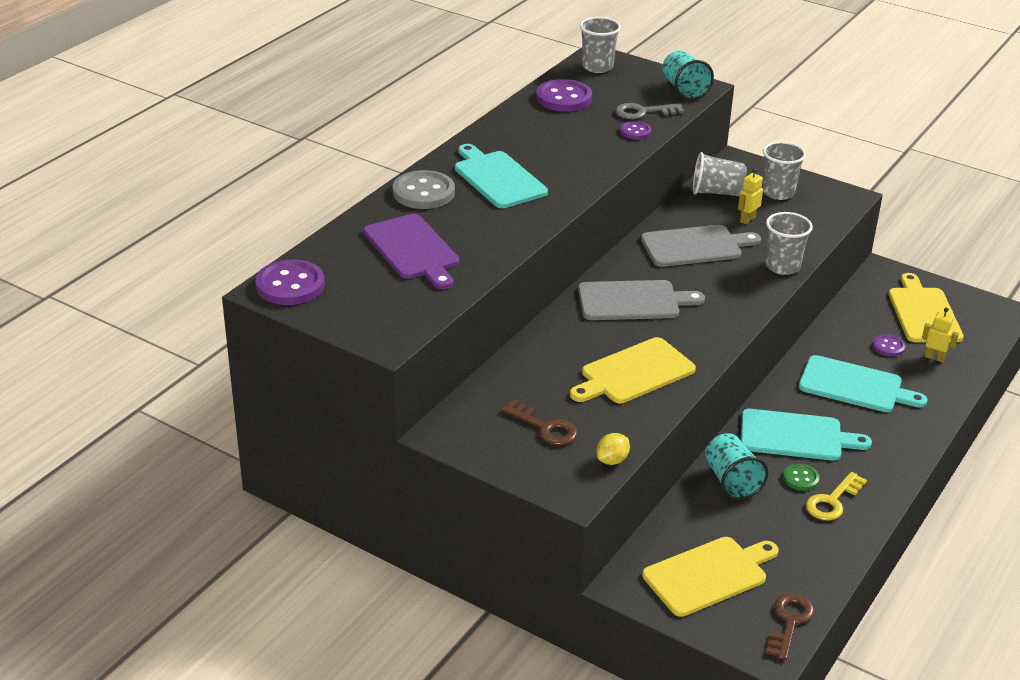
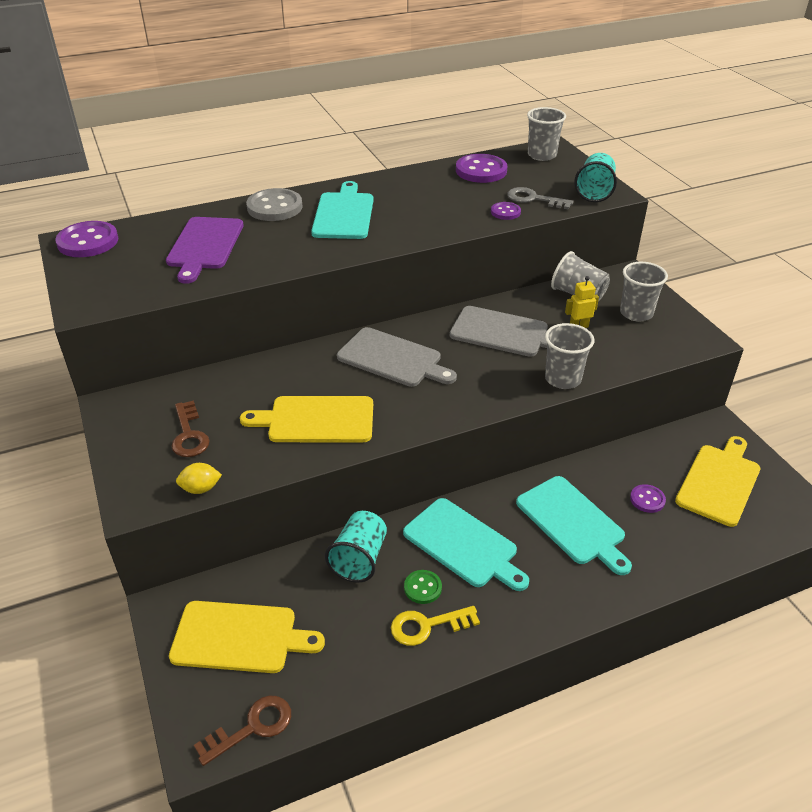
camera: 35 degrees right, 5 degrees up
(934, 358) = (685, 531): yellow robot -> none

